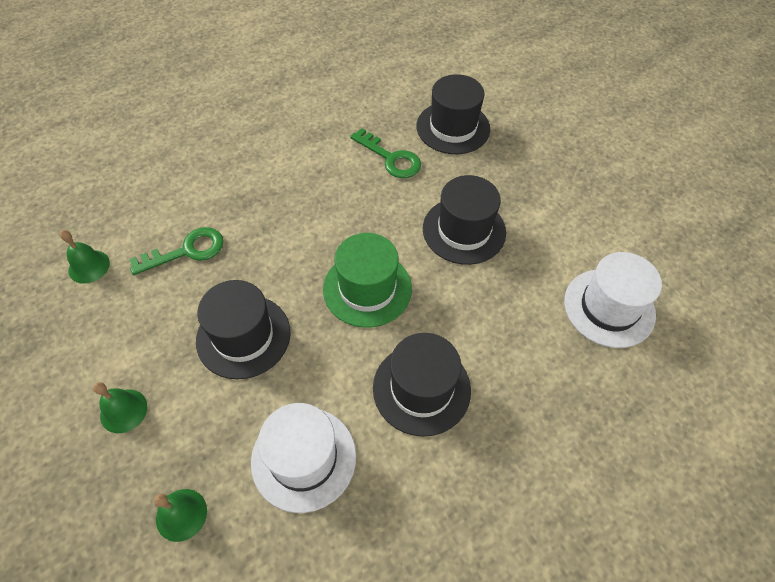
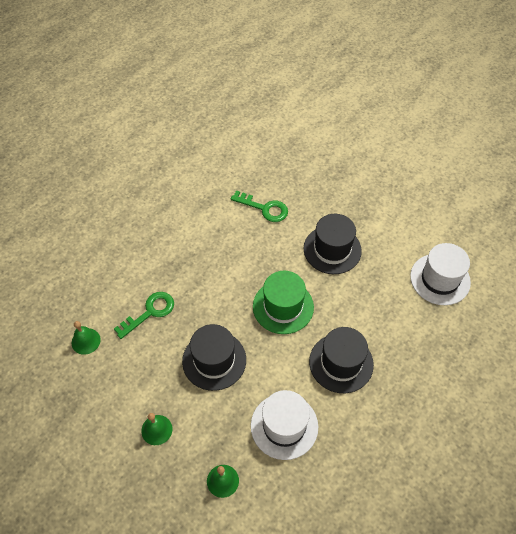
camera: 15 degrees left, 0 degrees up
(453, 127) = (299, 174): black hat -> none

